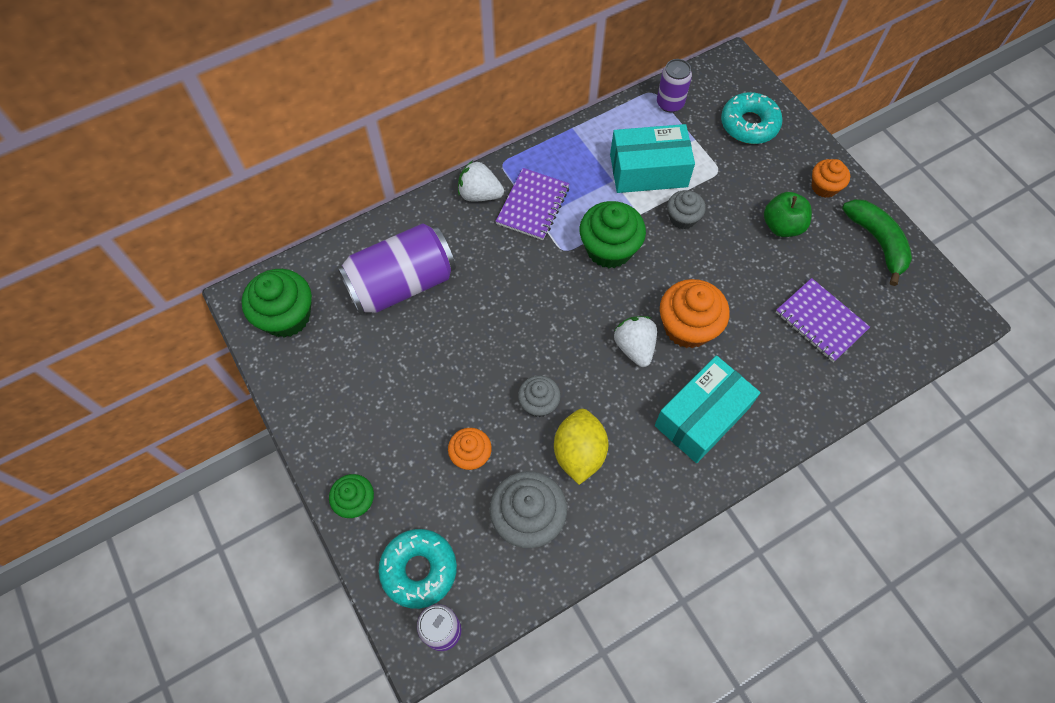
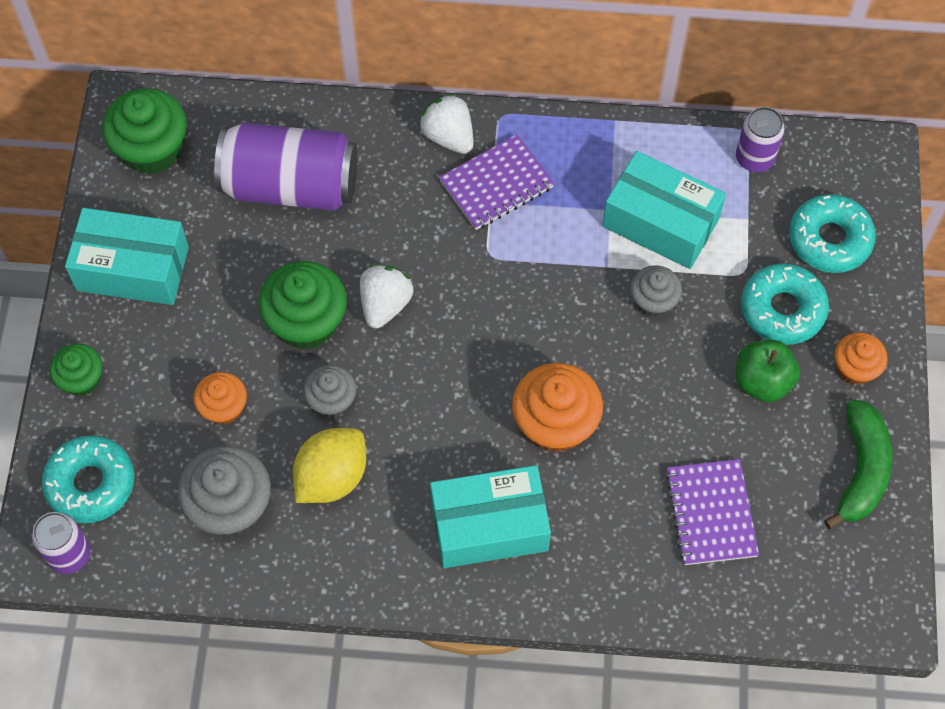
camera: 35 degrees right, 0 degrees up
(334, 403) = (133, 268): none -> turquoise box
(609, 249) = (541, 284): green cupcake -> green cupcake (306, 321)
(634, 347) = (479, 407): white strawberry -> white strawberry (385, 304)
(758, 178) = (782, 309): none -> turquoise donut

